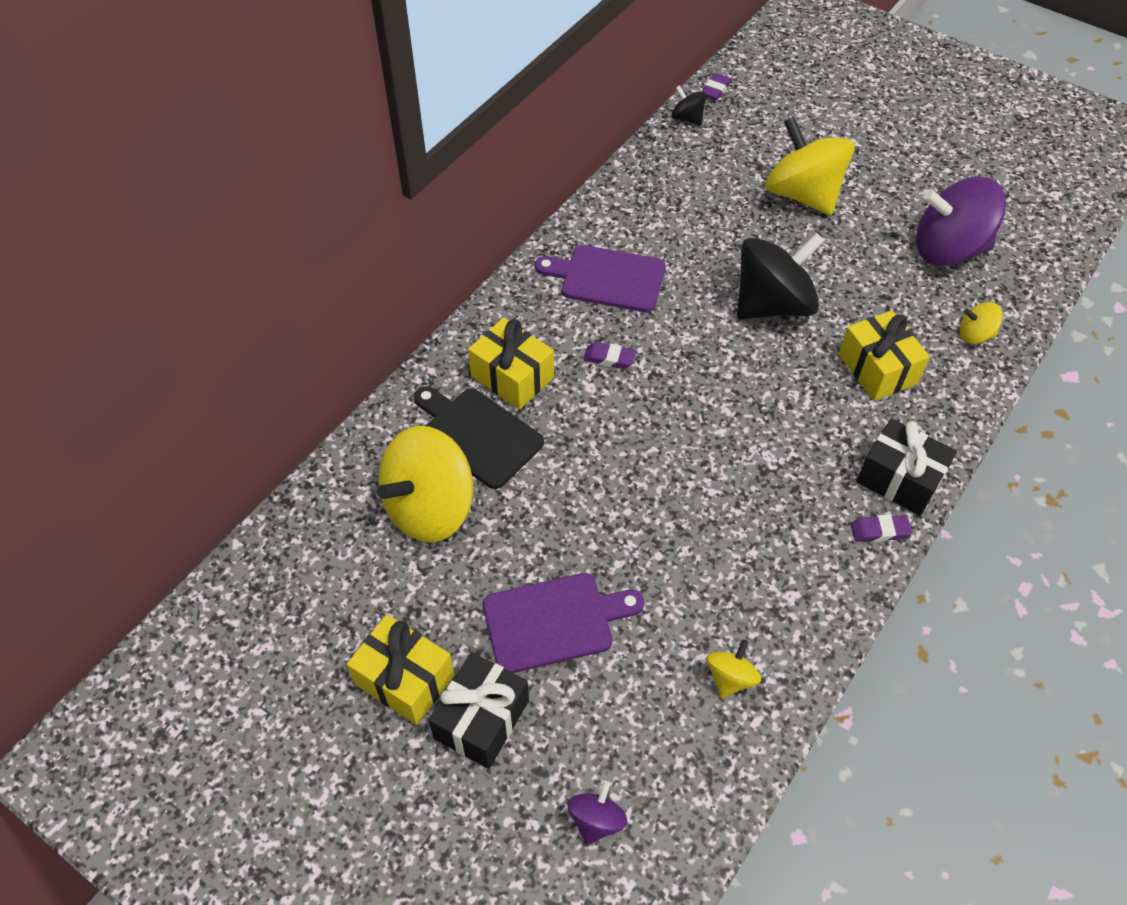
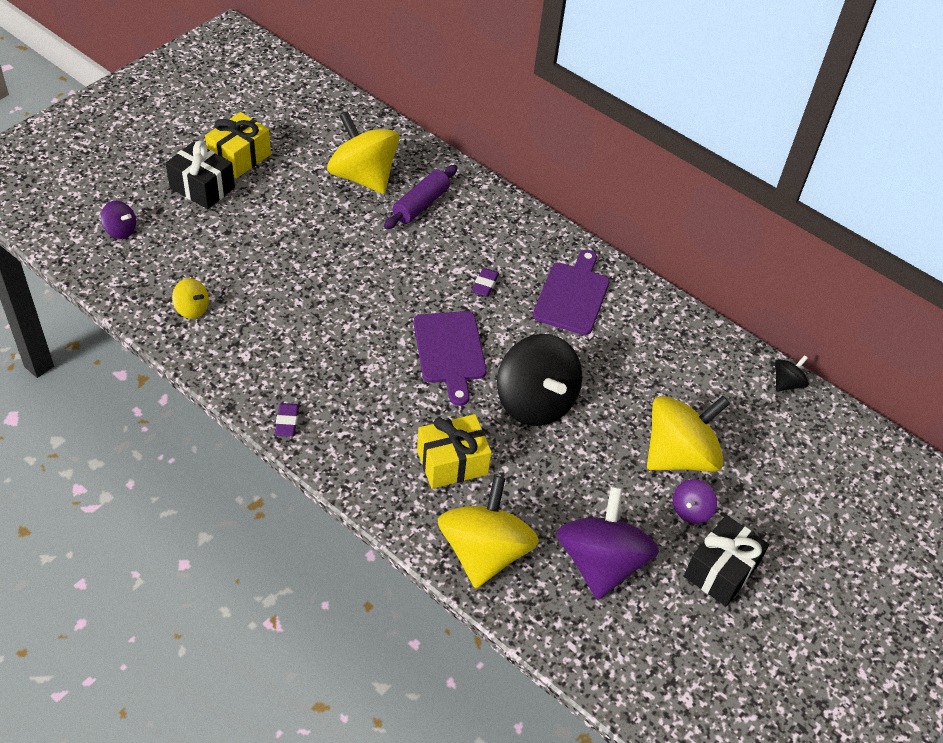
camera: 90 degrees right, 5 degrees down
(477, 435) = (421, 204): black cutting board -> purple rolling pin
(512, 376) = (473, 228): yellow gift -> none
(554, 621) = (260, 227): purple cutting board -> purple cutting board (450, 351)
(715, 90) = (835, 414): purple eraser -> none
(864, 188) = (691, 510): none -> purple spinning top
(899, 479) = (333, 448): black gift -> black gift (721, 570)
(975, 335) = (484, 552): yellow spinning top -> yellow spinning top, size x2.19

